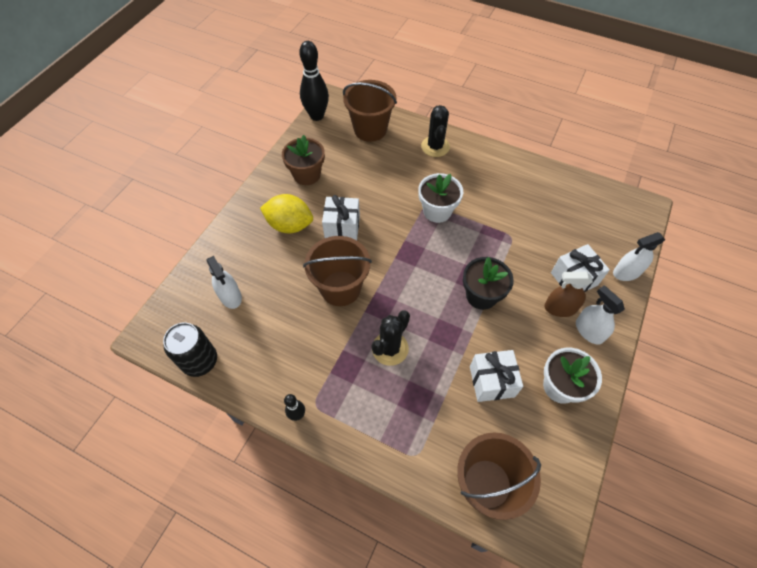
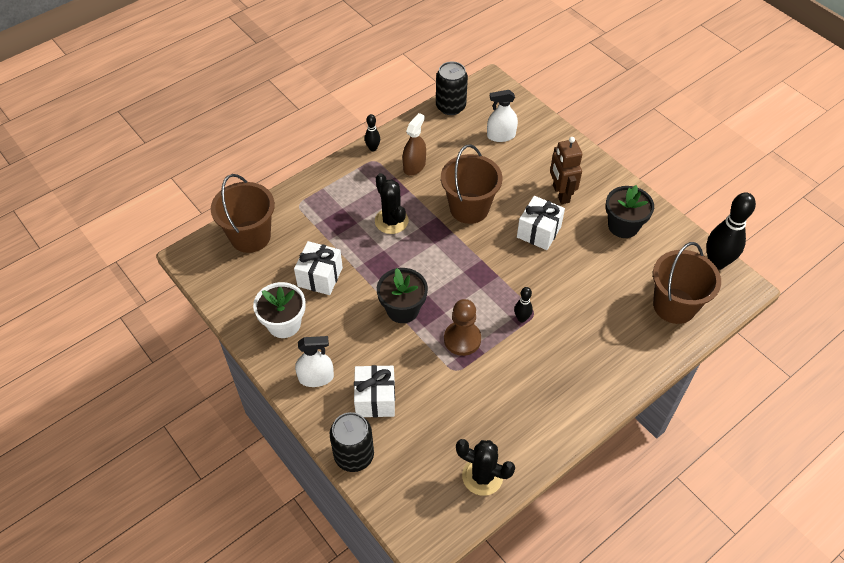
camera: 115 degrees right, 5 degrees down
(290, 225) = (560, 194): yellow lemon -> brown robot
(307, 175) = (623, 226): brown flower pot -> black flower pot
(435, 146) = (620, 359): black cactus -> black cactus (482, 476)
(437, 211) = (521, 318): white flower pot -> black bowling pin
(481, 242) = (462, 339): none -> brown pawn
(560, 308) = (352, 367): brown spray bottle -> brown spray bottle (414, 166)
(626, 272) = (354, 455): white spray bottle -> black can

